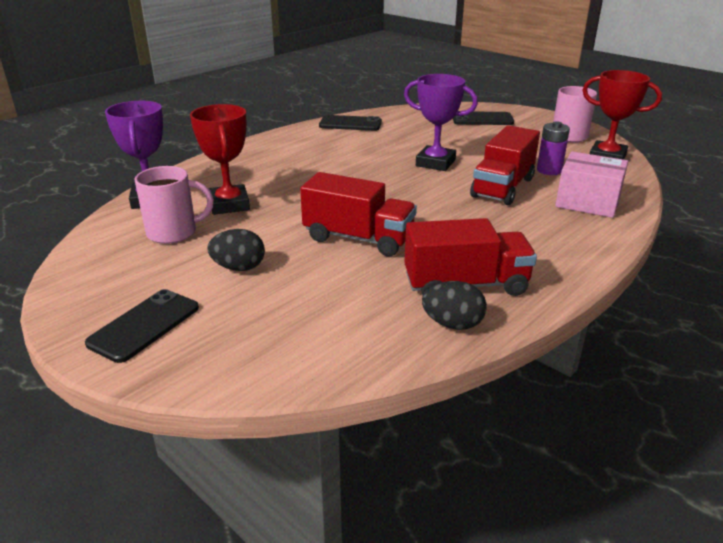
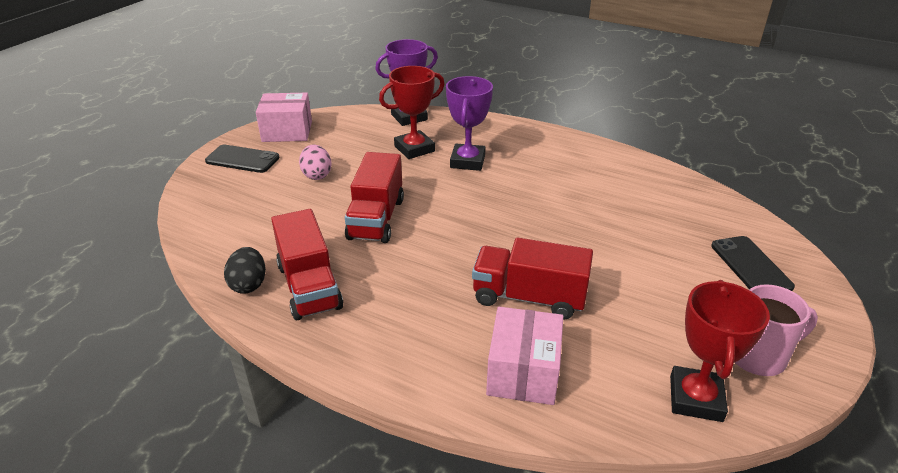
camera: 75 degrees right, 5 degrees up
(95, 284) = (287, 131): none -> pink box
(174, 232) = (361, 138): pink mug -> none
(239, 268) = (317, 175): black egg -> pink egg
(350, 124) = (641, 172): black phone -> none
(435, 163) = (569, 242): purple trophy -> purple trophy (467, 161)
(549, 170) = (605, 336): purple battery -> none

